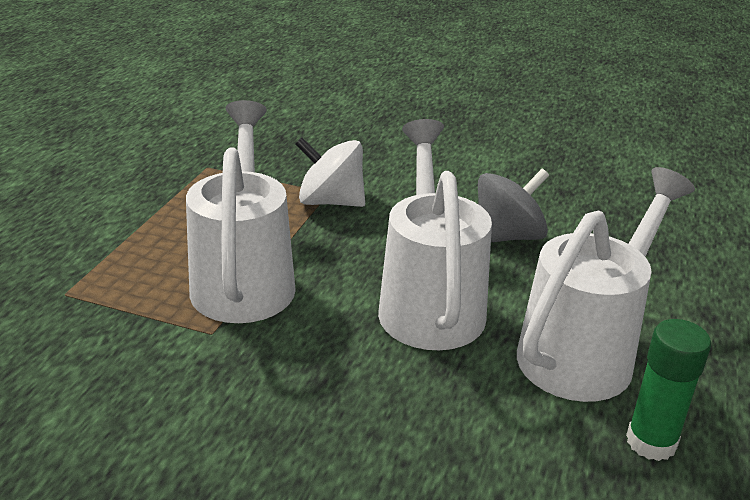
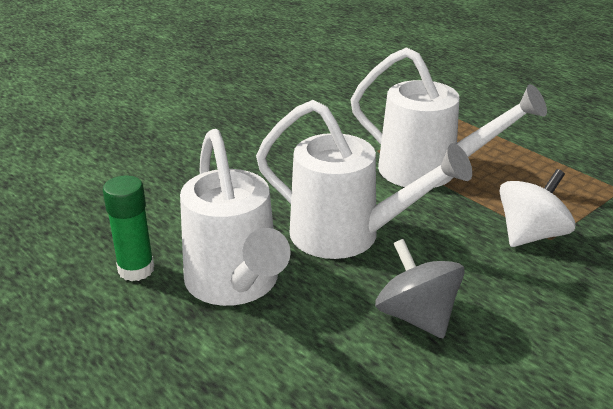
camera: 120 degrees right, 0 degrees up
(507, 236) = (417, 316): grey spinning top -> grey spinning top turned 150 degrees clockwise

